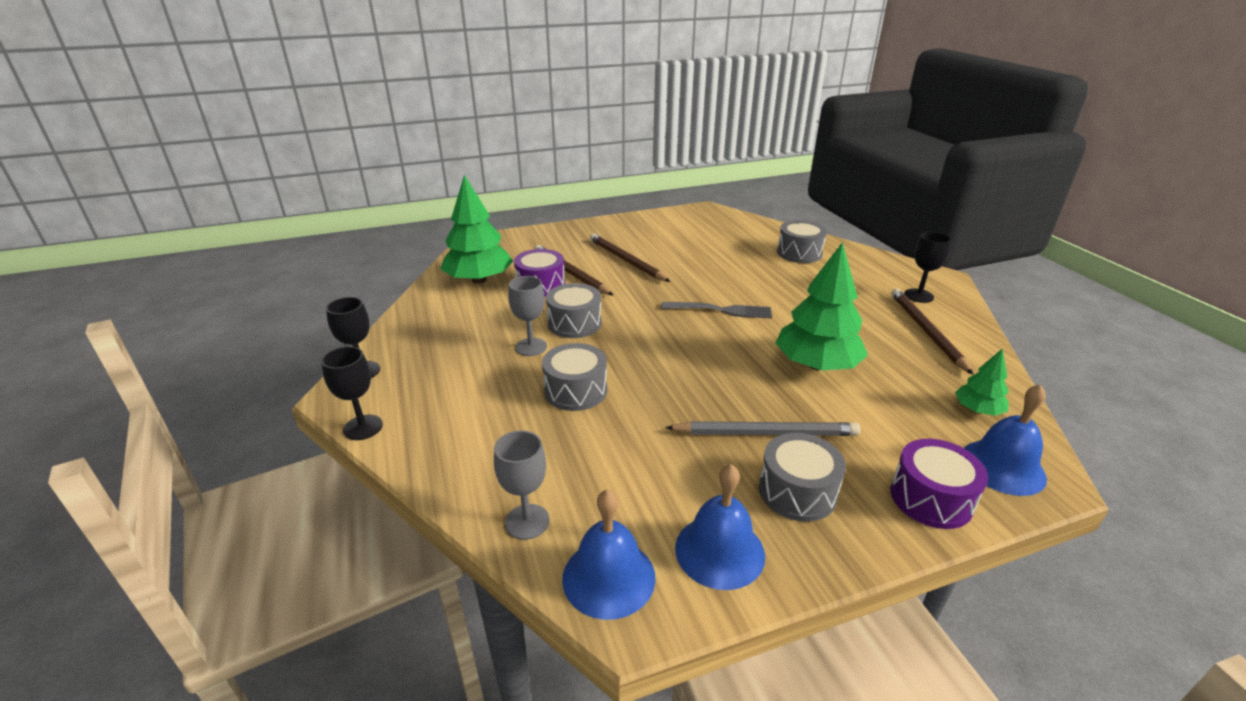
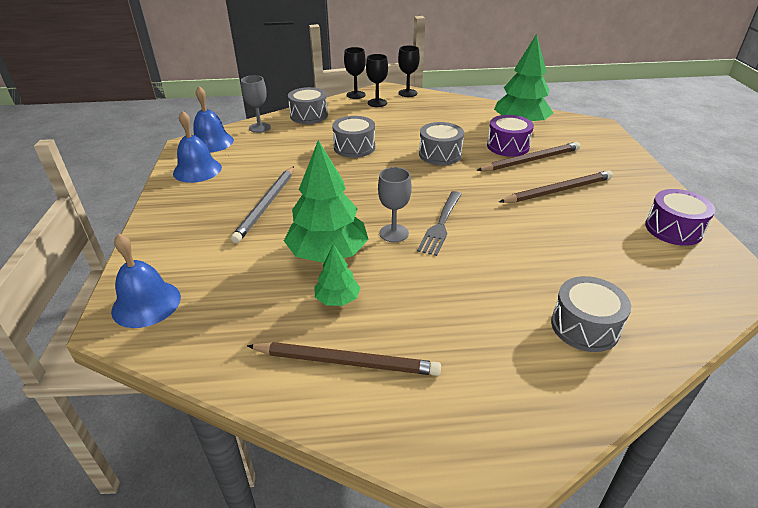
camera: 105 degrees right, 5 degrees up
(531, 347) = (413, 137): grey goblet -> grey goblet (394, 233)
(797, 491) = (210, 203): grey drum -> grey drum (309, 115)
(918, 296) = (434, 403): black goblet -> black goblet (377, 103)
(931, 498) = (158, 252): purple drum -> purple drum (673, 229)
(977, 410) = (207, 327): green tree -> green tree (337, 299)

